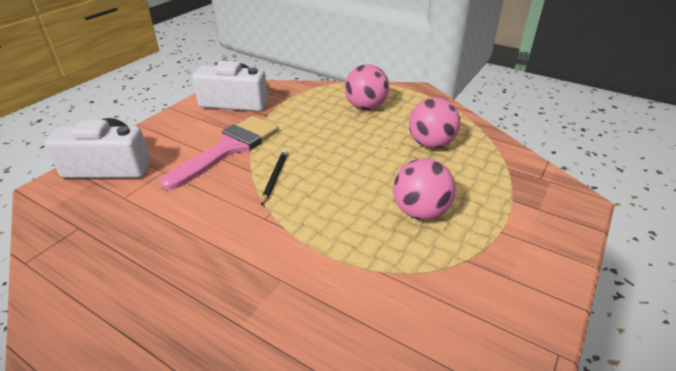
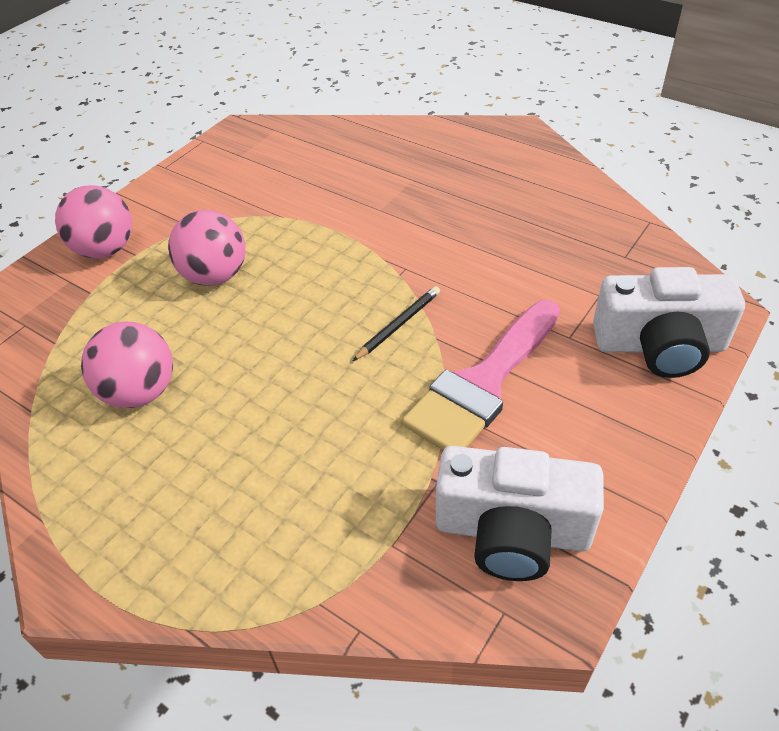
camera: 175 degrees left, 10 degrees up
(275, 178) = (398, 325): black pencil -> black pencil turned 150 degrees counterclockwise
(366, 107) = (219, 507): pink ball -> pink ball (105, 250)

